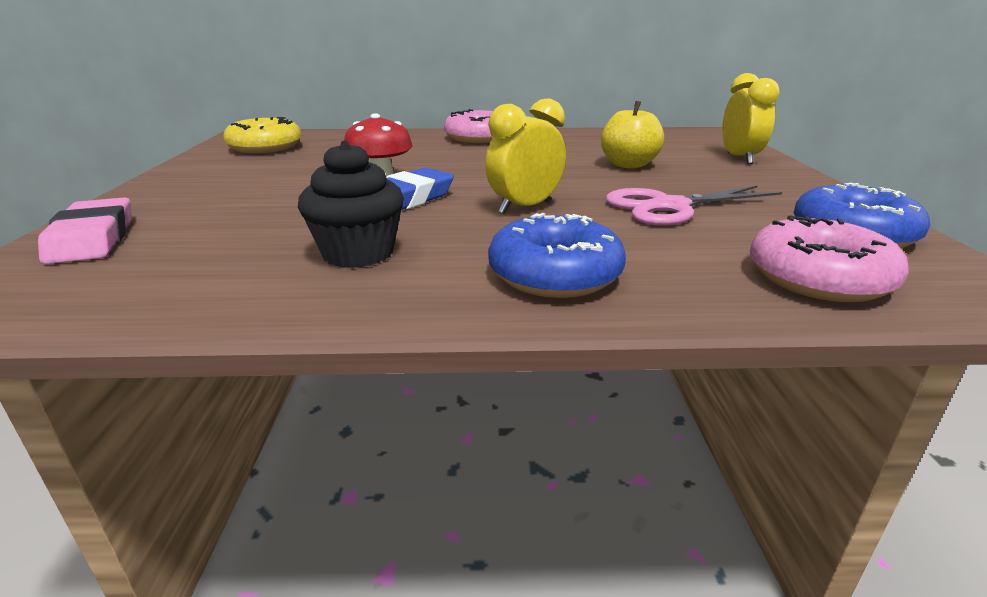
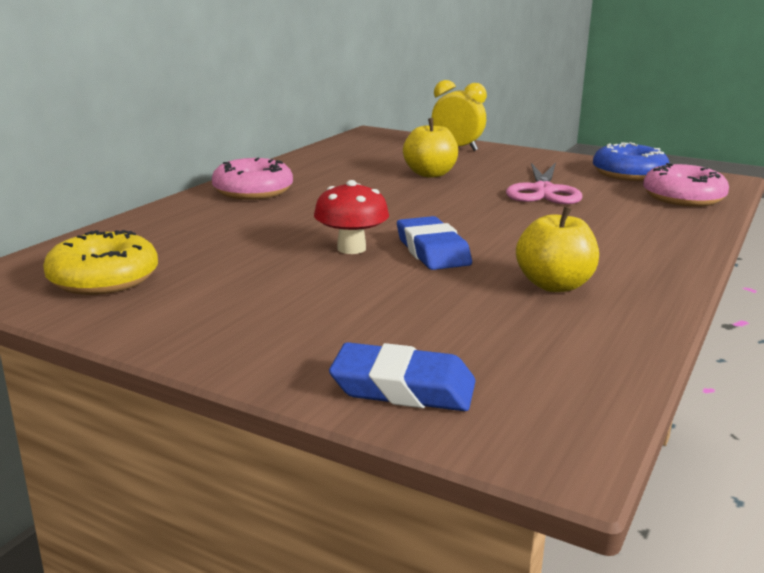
camera: 60 degrees left, 5 degrees down
(93, 239) = (403, 388): pink eraser -> blue eraser
(358, 253) = (554, 285): black cupcake -> yellow apple
(525, 208) = (501, 222): yellow clock -> none
(554, 274) = (639, 243): blue donut -> none

